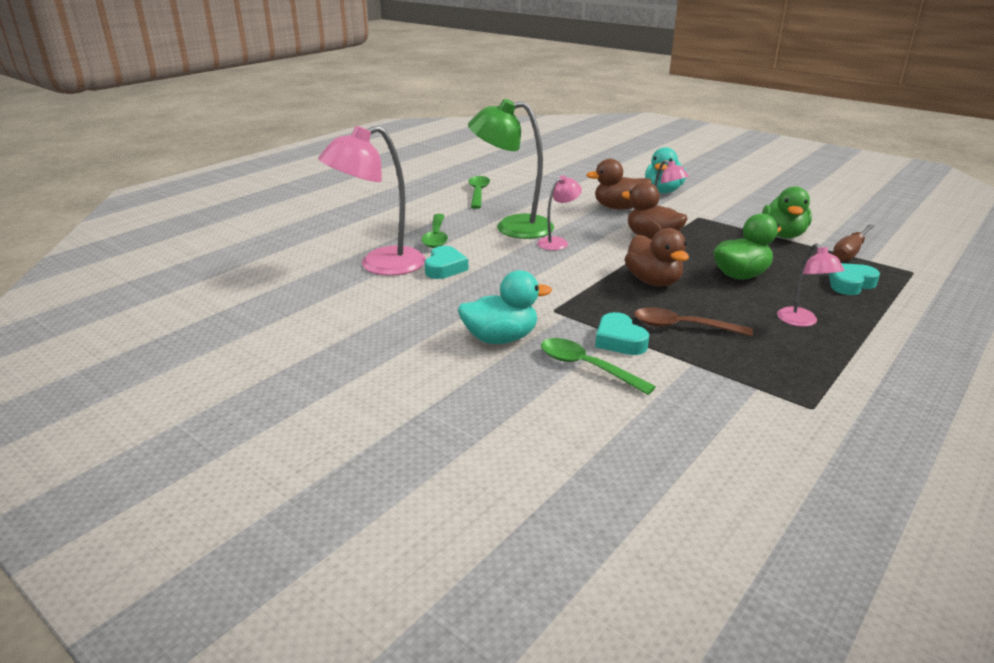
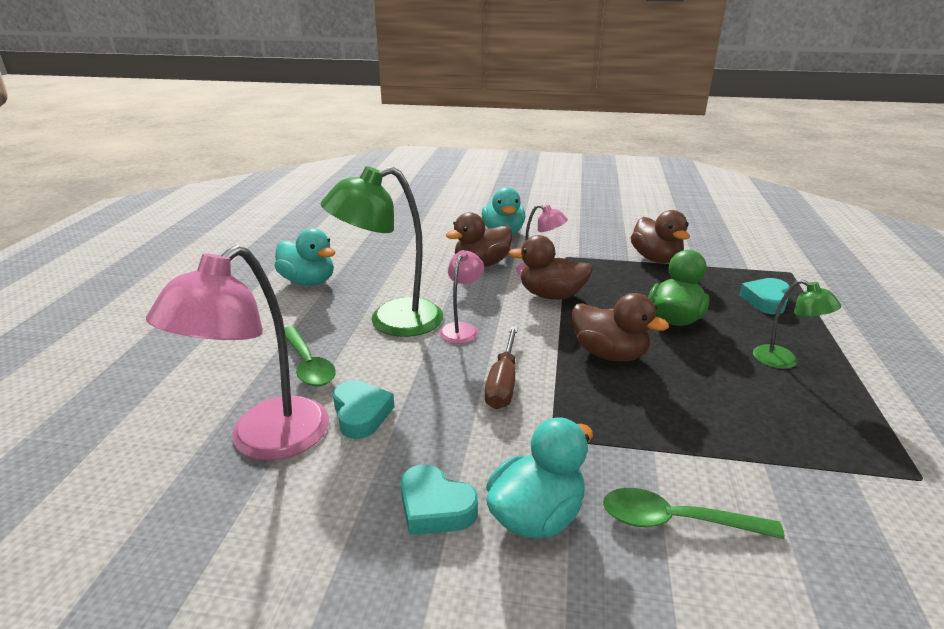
camera: 30 degrees left, 0 degrees up
(478, 193) = (308, 281): green spoon -> turquoise duck
(619, 340) = (664, 458): turquoise heart -> turquoise heart (435, 507)
(683, 327) = (700, 410): brown spoon -> none
(783, 235) = (656, 259): green duck -> brown duck
(801, 321) = (784, 361): pink lamp -> green lamp
(849, 252) = (725, 264): brown screwdriver -> brown screwdriver (503, 383)

